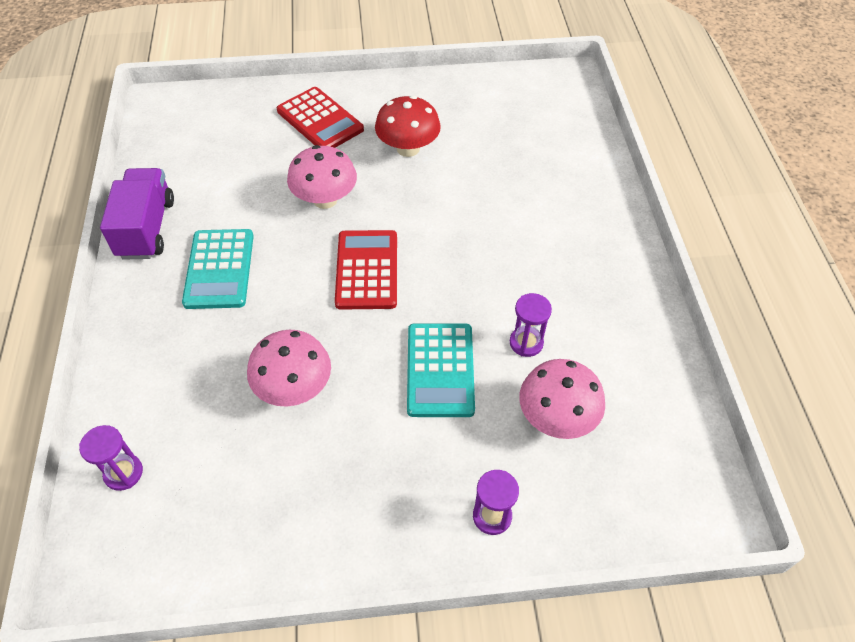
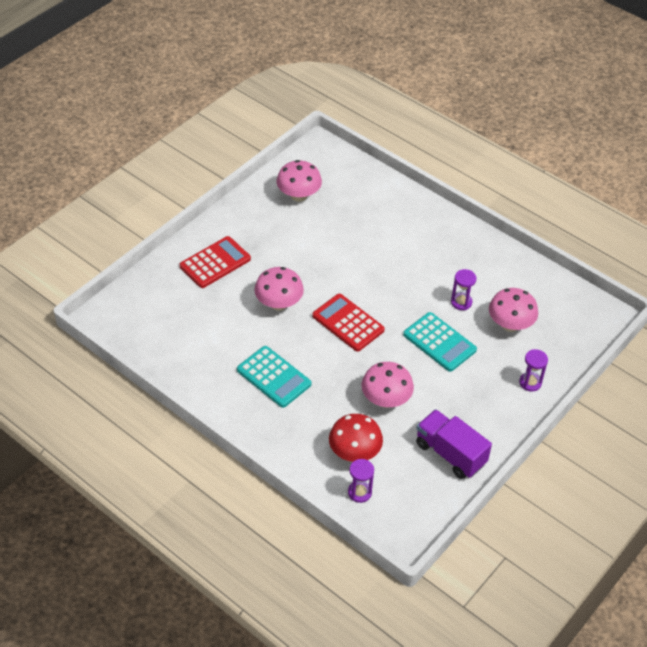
camera: 45 degrees left, 5 degrees down
(146, 228) = (203, 387): purple truck -> purple truck (450, 454)
(320, 120) = (215, 263): red calculator -> red calculator turned 45 degrees counterclockwise
(408, 148) = (285, 246): red mushroom -> red mushroom (354, 452)
(485, 110) = (299, 195): none -> pink mushroom

